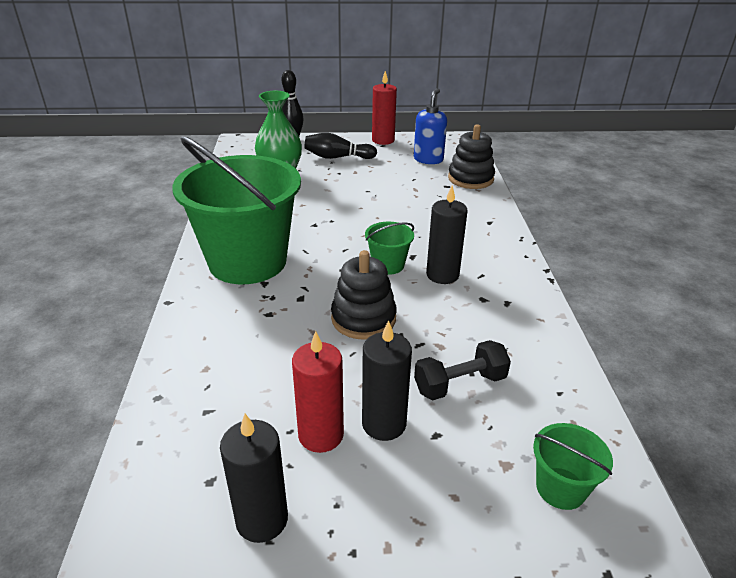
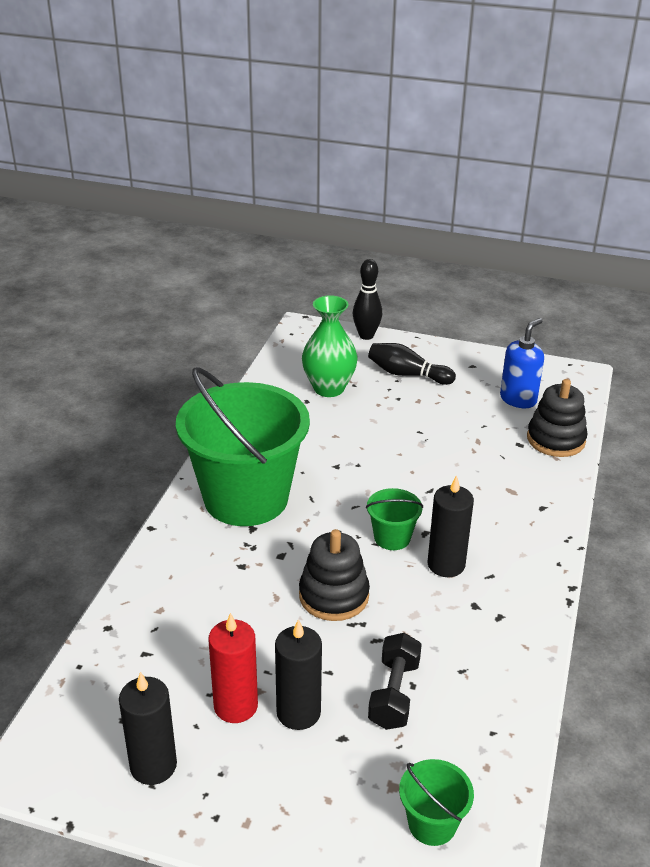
camera: 20 degrees right, 0 degrees up
(383, 140) = (476, 358): red candle -> none
(460, 384) = (394, 694): black dumbbell -> black dumbbell turned 75 degrees counterclockwise

